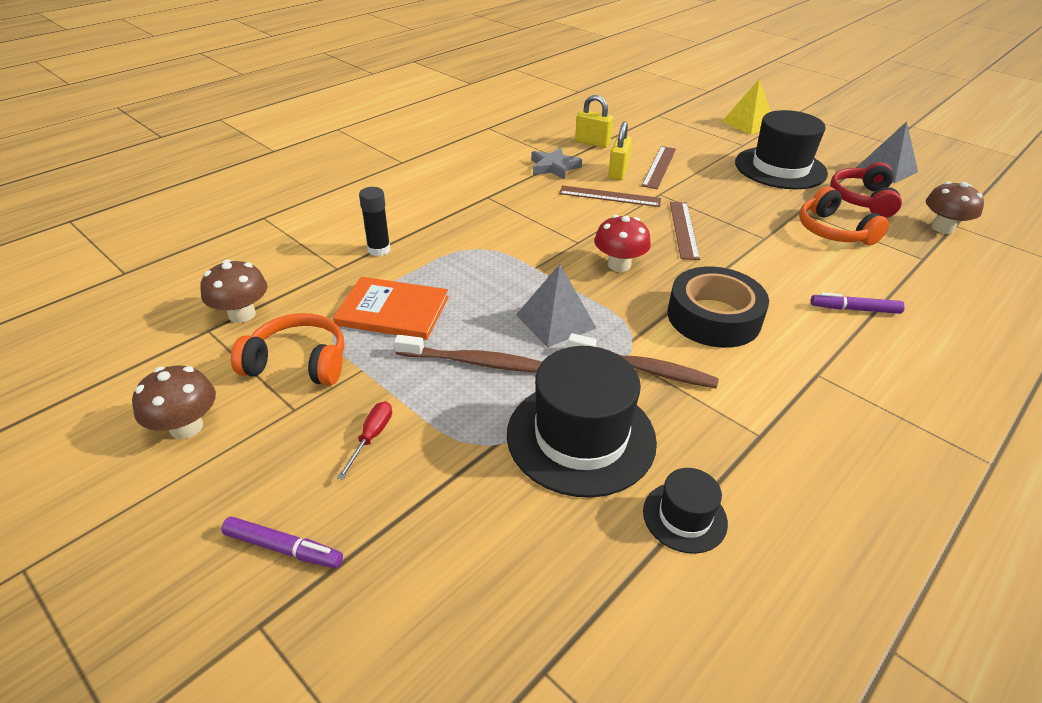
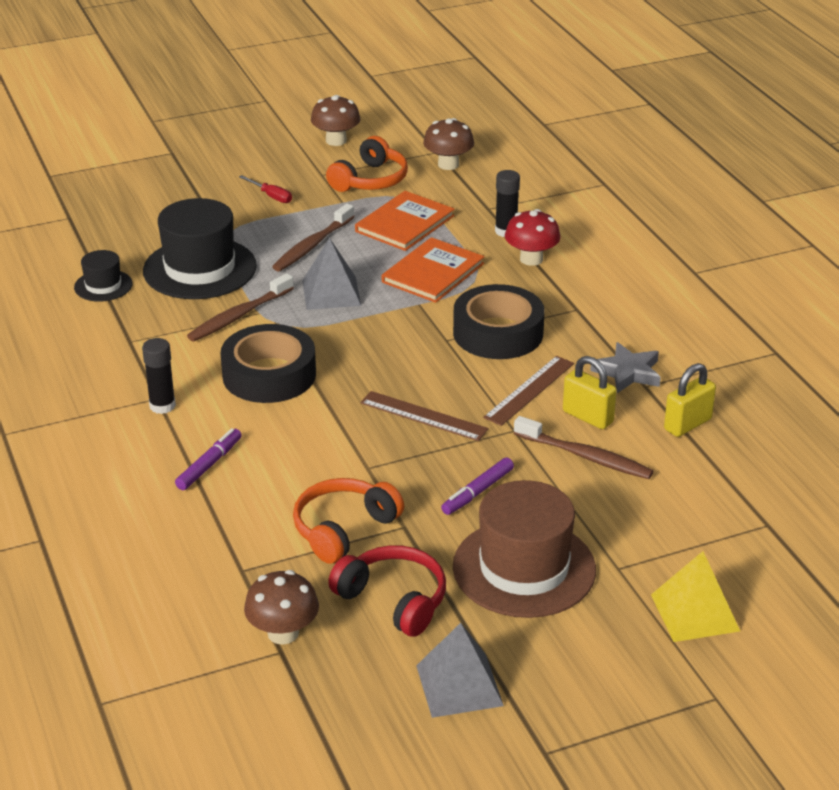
camera: 115 degrees right, 5 degrees down
(283, 548) = (212, 162): purple marker -> purple marker (477, 492)
(478, 272) = (433, 273): none -> orange book
(548, 222) = (498, 333): none -> black tape
(619, 265) = (388, 351): red mushroom -> red mushroom (531, 259)
(659, 167) = (585, 456): brown ruler -> brown toothbrush
(780, 168) = (524, 568): black hat -> brown hat
(823, 366) = (162, 406): none -> black glue stick
(833, 231) = (343, 529): orange headphones -> orange headphones turned 45 degrees counterclockwise

